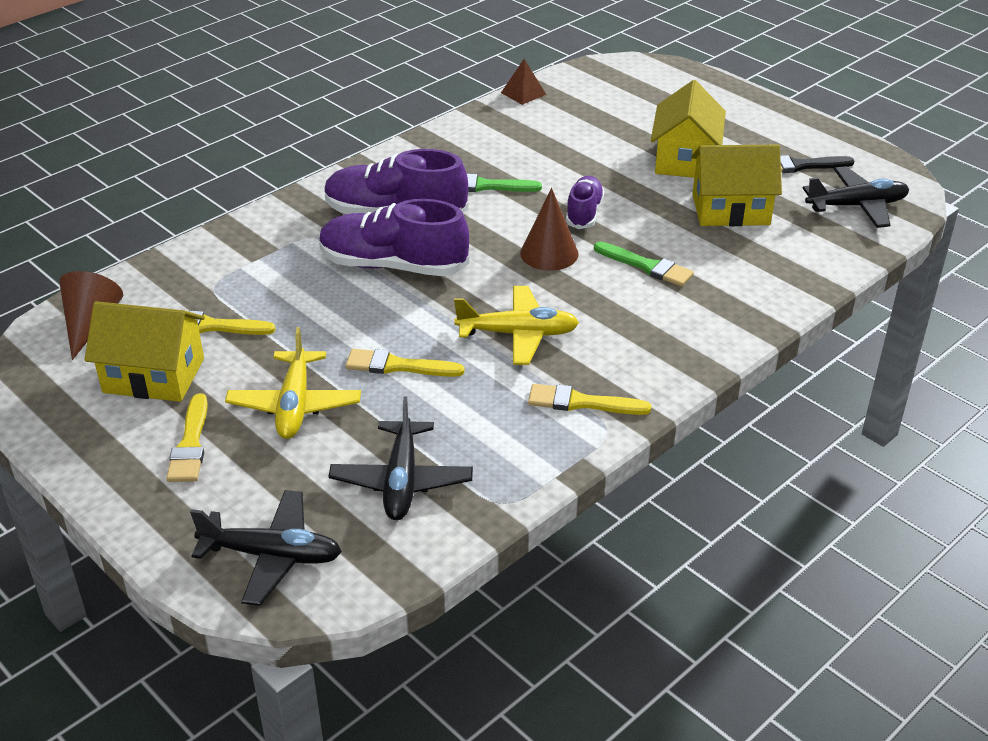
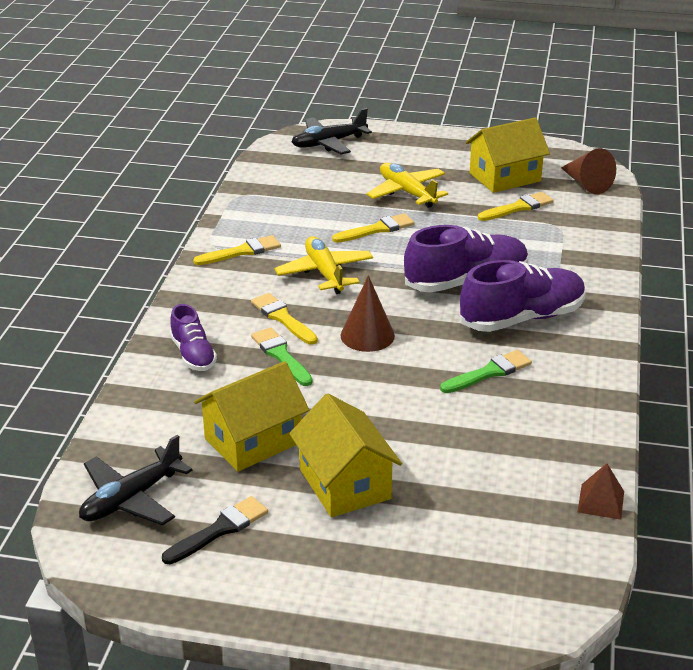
camera: 145 degrees right, 5 degrees down
(190, 444) = (433, 161): yellow brush -> yellow brush (282, 318)
(401, 481) = (303, 185): black plane -> none
(518, 334) = (324, 273): yellow plane -> yellow plane turned 105 degrees clockwise
(584, 213) = (378, 382): purple shoe -> purple shoe (193, 355)
(647, 266) = (281, 355): green brush -> green brush turned 60 degrees clockwise

